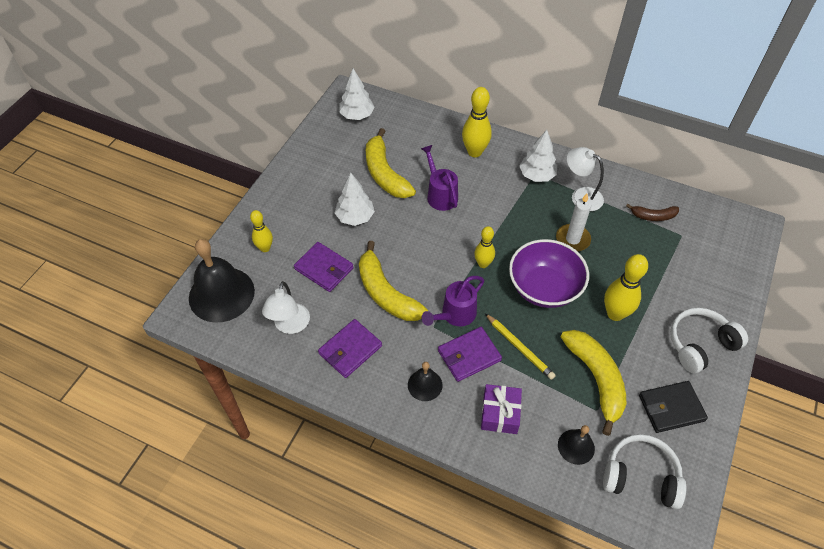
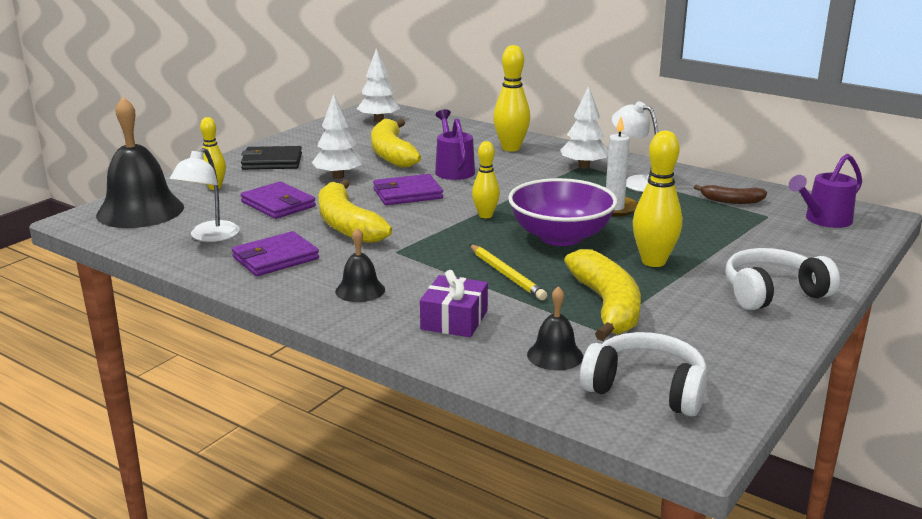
camera: 10 degrees right, 30 degrees down
(454, 315) = (429, 246): purple watering can -> purple watering can (823, 220)
(469, 355) = (433, 274): purple wallet -> purple wallet (407, 194)
(671, 408) = (713, 338): black wallet -> black wallet (272, 162)

